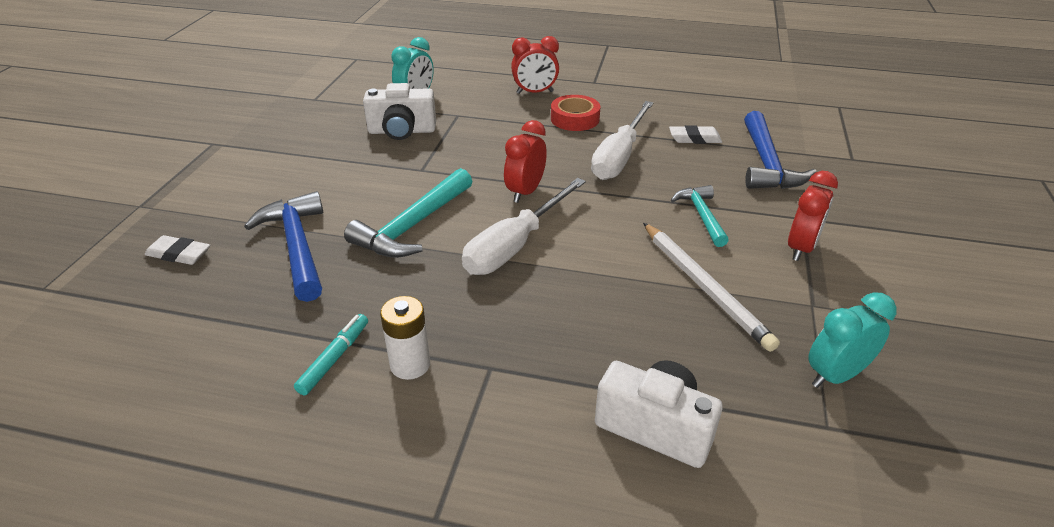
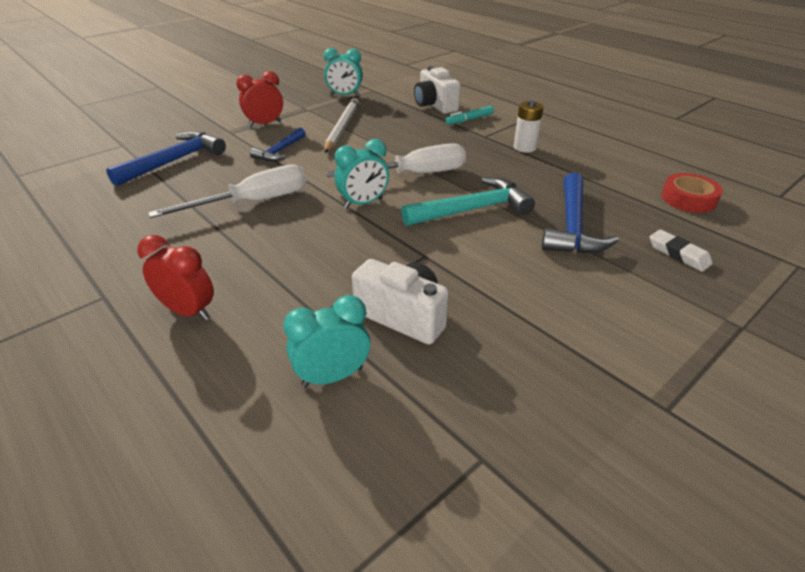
camera: 145 degrees left, 0 degrees up
(335, 358) = (565, 161): turquoise marker -> turquoise marker (469, 120)
(525, 192) = (363, 203): red clock -> turquoise clock
(575, 119) = (217, 253): red tape -> red tape (688, 199)
(694, 139) = (172, 194): white eraser -> none
(701, 215) = (280, 151): turquoise hammer -> blue hammer

